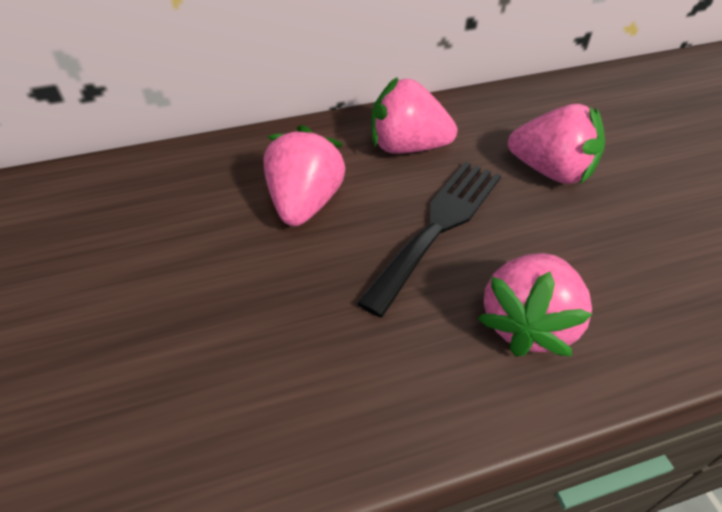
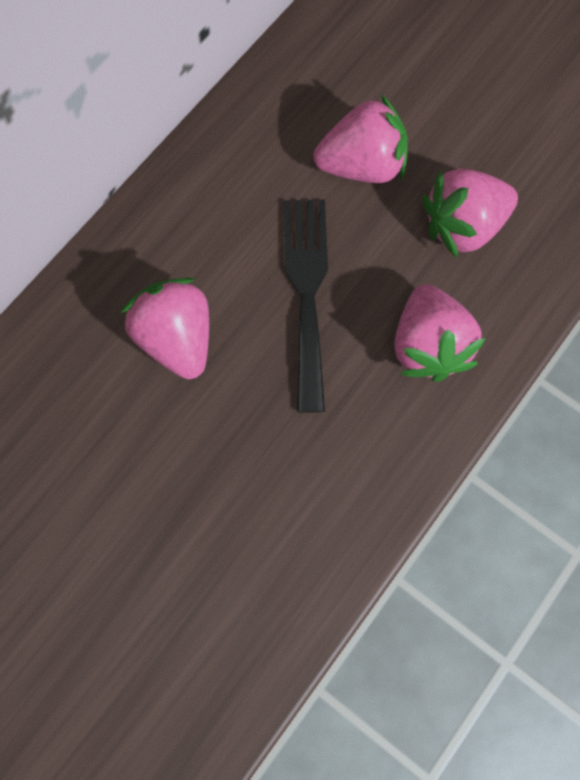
camera: 35 degrees left, 25 degrees up
(407, 147) = (218, 211): pink strawberry -> pink strawberry (463, 226)

